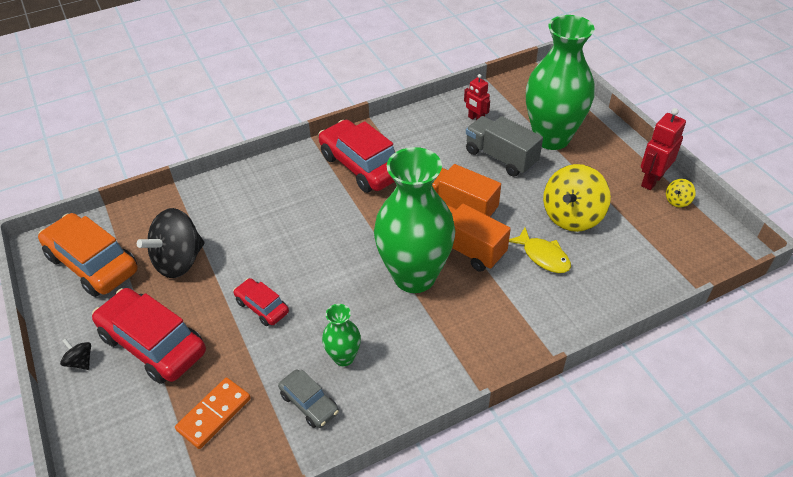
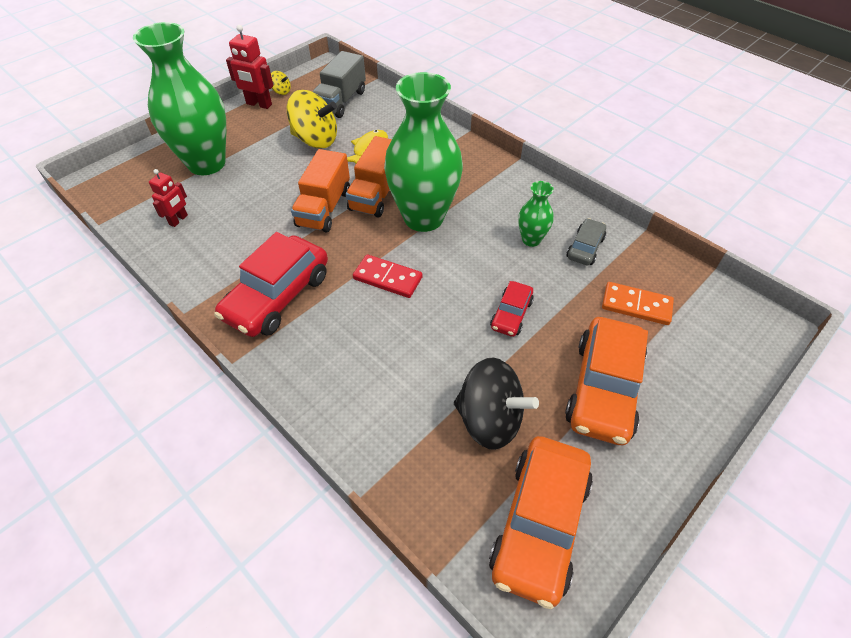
camera: 110 degrees left, 5 degrees up
(80, 361) = (664, 449): black spinning top -> none
(153, 344) = (603, 389): red car -> orange car
(347, 233) = (387, 278): none -> red domino
(501, 157) = (243, 192): grey truck -> grey truck (341, 101)

